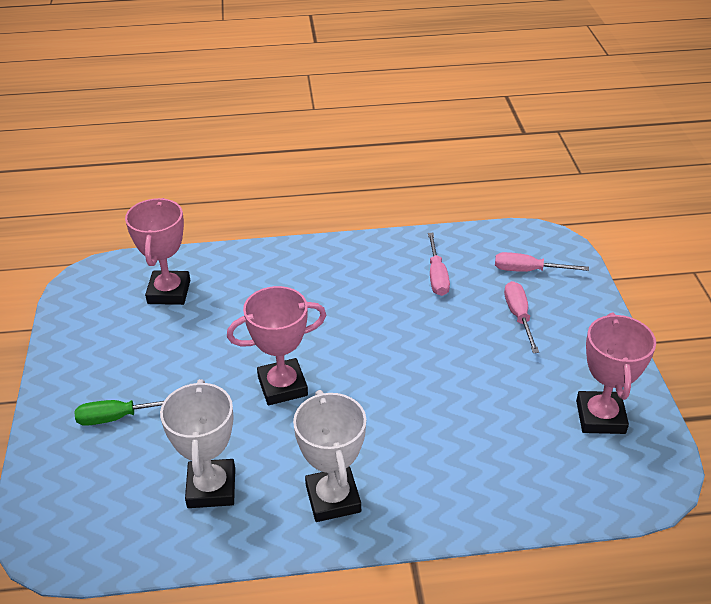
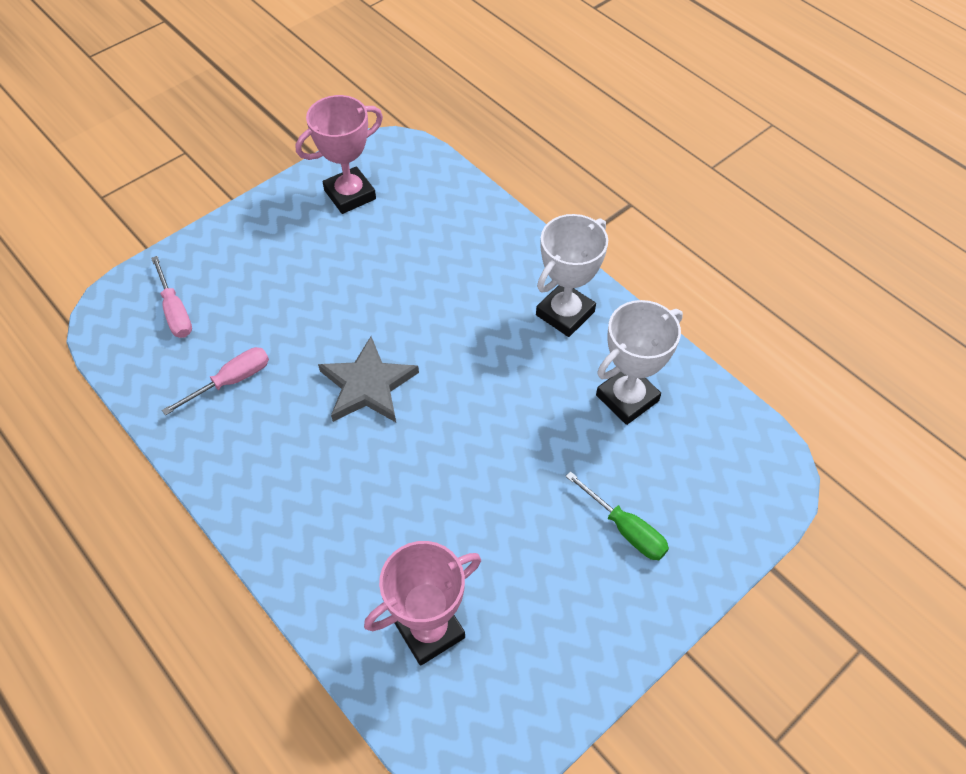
camera: 125 degrees left, 15 degrees up
(282, 386) = (481, 420): pink trophy -> none
(371, 339) = (368, 385): none -> grey star
(518, 316) = (255, 290): pink screwdriver -> none

